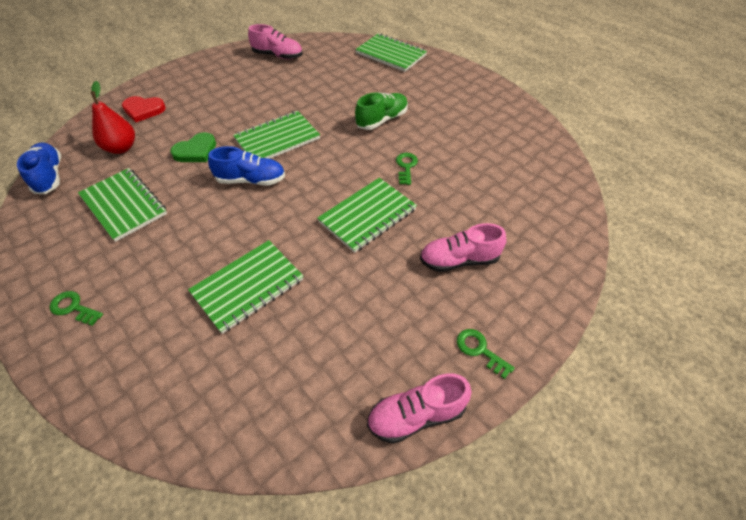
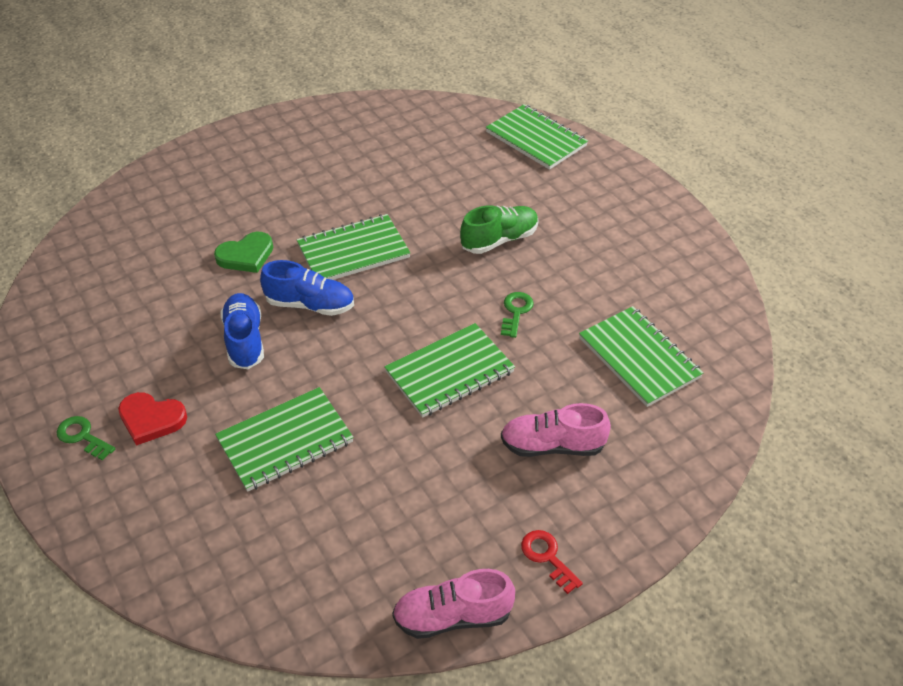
camera: 10 degrees right, 5 degrees down
(49, 176) = (63, 268): blue shoe -> blue shoe (245, 340)
(121, 148) = (153, 240): red pear -> none
(124, 205) = (149, 318): green notebook -> green notebook (639, 358)
(143, 110) = (185, 188): red heart -> red heart (151, 419)
(277, 56) = (375, 124): pink shoe -> none
(480, 350) = (547, 557): green key -> red key

